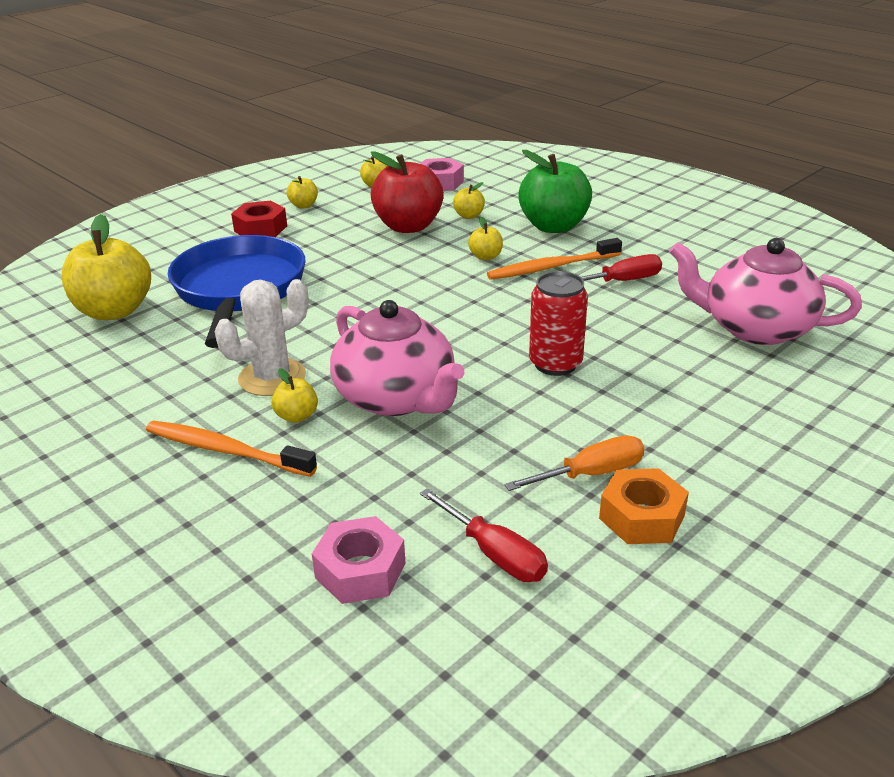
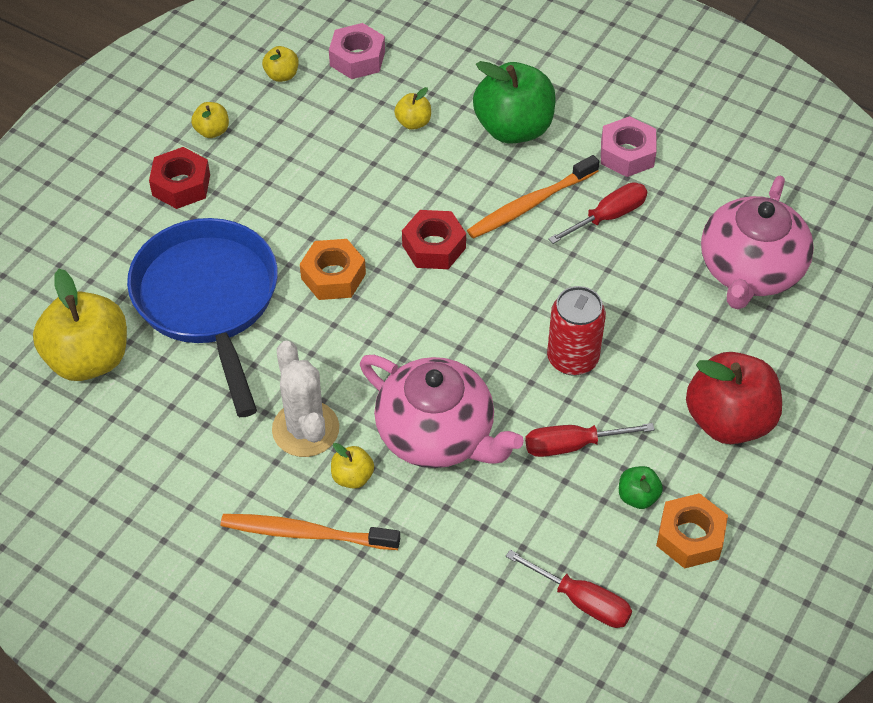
camera: 15 degrees left, 20 degrees up
(272, 377) = (305, 429): white cactus -> white cactus turned 60 degrees counterclockwise
(355, 288) = (333, 276): none -> orange nut
(360, 570) = (480, 641): pink nut -> pink nut (627, 154)
(408, 226) = (351, 154): red apple -> red apple (728, 420)
(453, 281) = (434, 246): none -> red nut
(486, 257) = (455, 197): yellow apple -> none
(532, 424) = (573, 445): none -> red screwdriver
(590, 474) = (638, 496): orange screwdriver -> green apple
(755, 328) = (750, 270): pink teapot -> pink teapot turned 75 degrees counterclockwise

